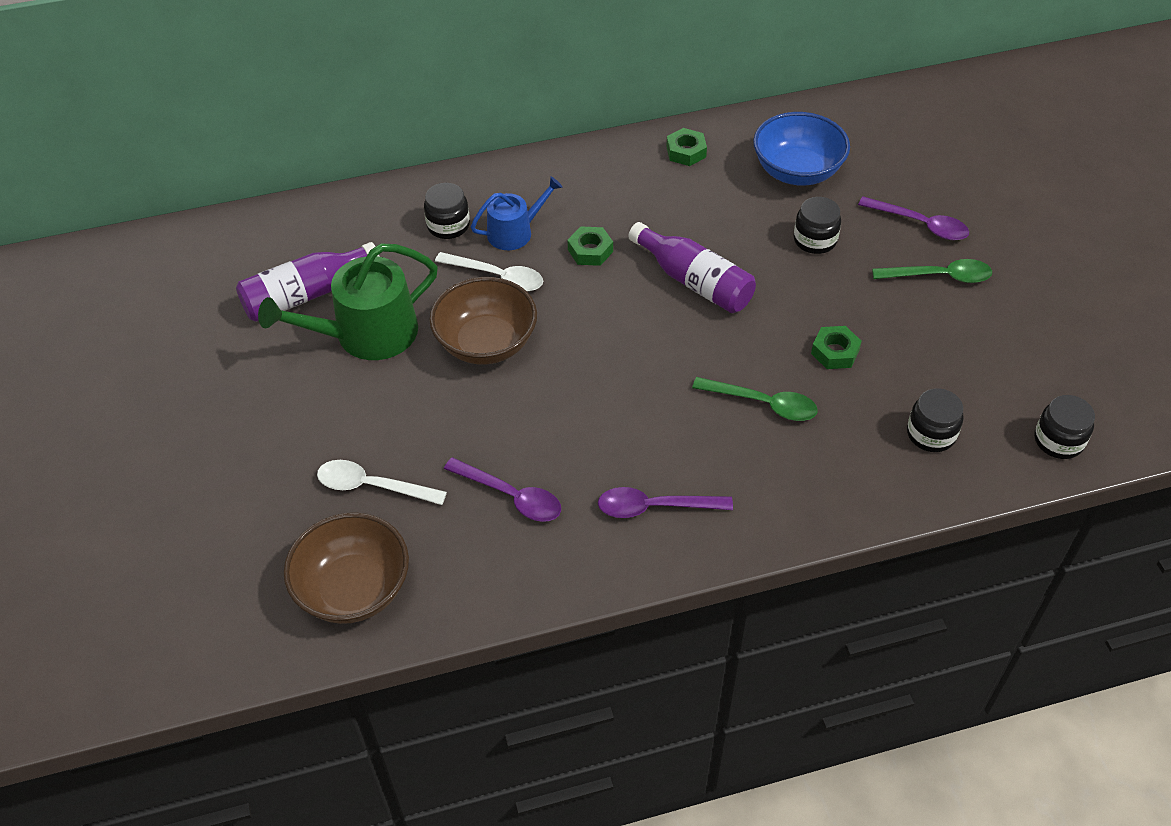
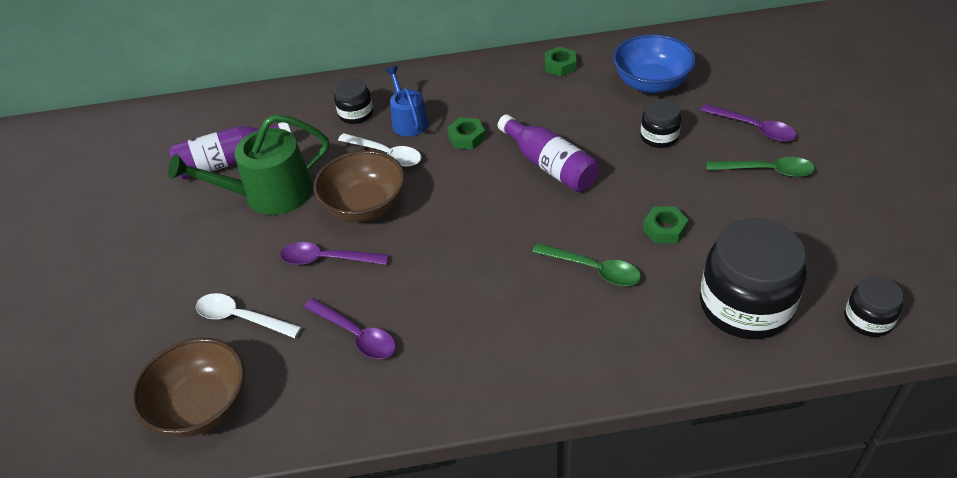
camera: 10 degrees right, 5 degrees down
(515, 232) = (408, 121): blue watering can -> blue watering can turned 90 degrees counterclockwise
(654, 507) = (480, 354): purple spoon -> purple spoon (327, 259)
(931, 434) = (745, 305): black jar -> black jar, size x1.99

